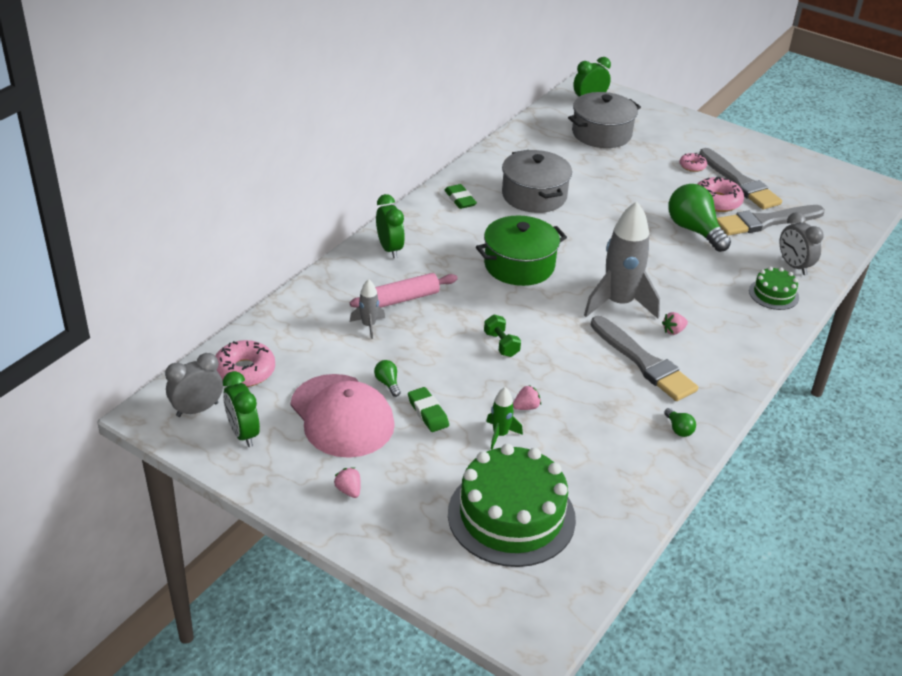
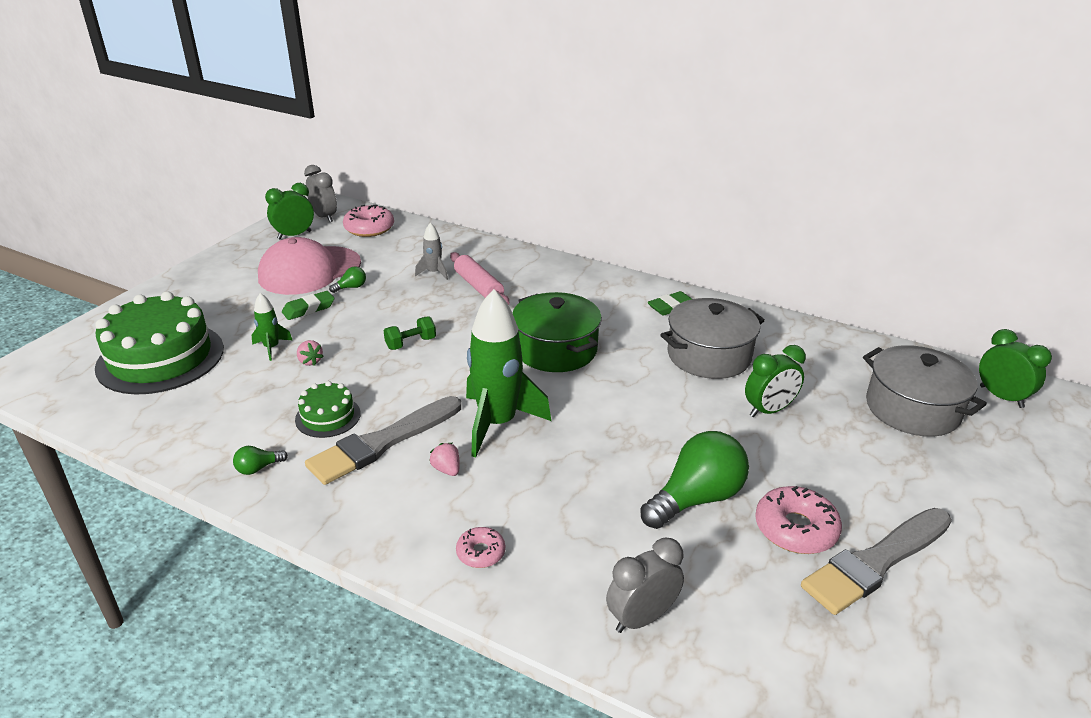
camera: 85 degrees right, 5 degrees down
(349, 490) = (218, 280): pink strawberry -> none
(389, 249) = (559, 274): green clock -> green clock (769, 410)
(619, 303) = (497, 423): grey rocket -> green rocket
(692, 166) = (889, 504): pink donut -> pink donut (480, 552)
(766, 222) = (765, 589): grey brush -> none
(773, 294) = (553, 583): green cake -> green cake (328, 416)

